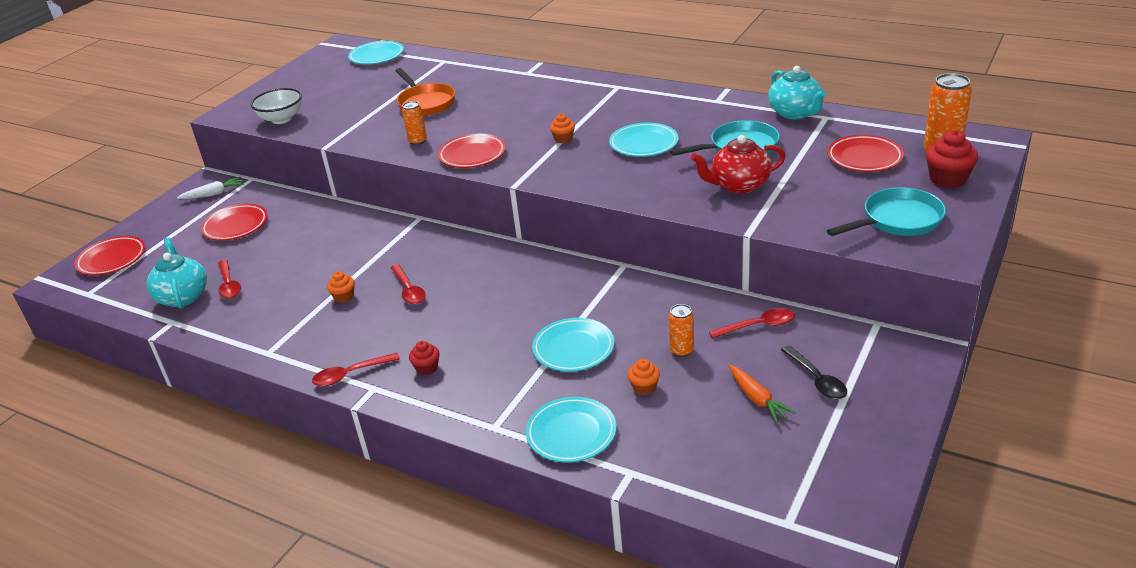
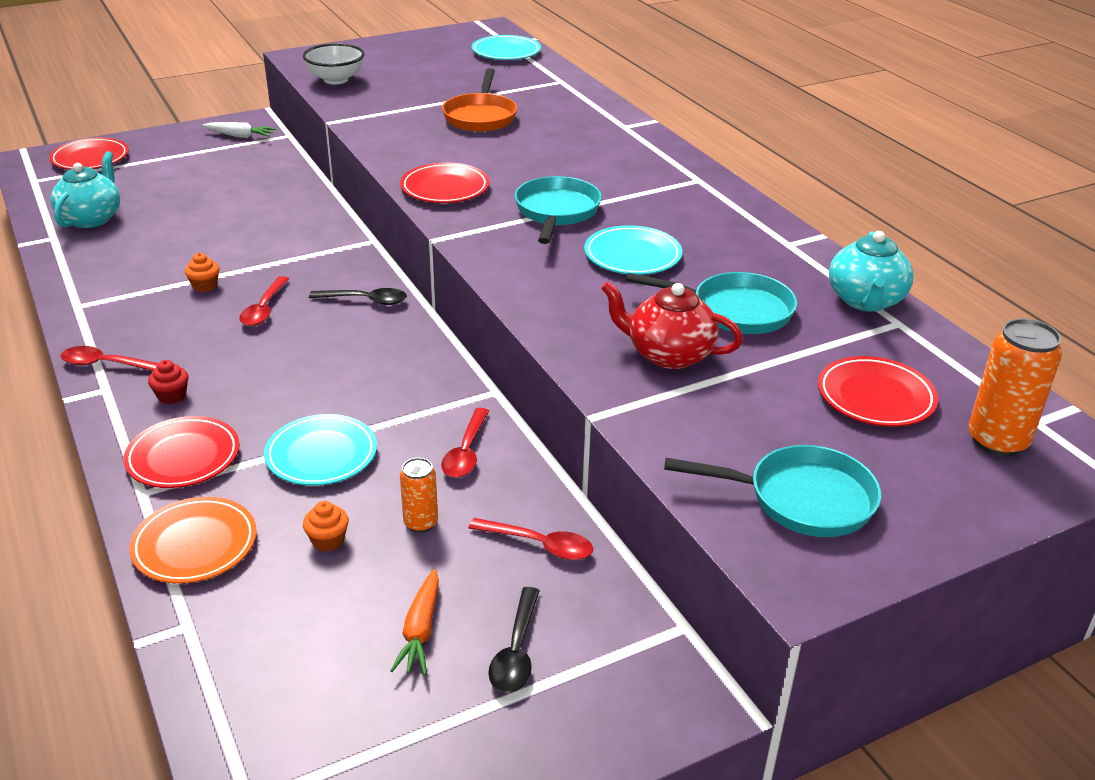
camera: 30 degrees right, 0 degrees up
(229, 285) = (137, 226): red spoon -> red spoon (466, 452)
(235, 226) = (216, 173): red plate -> red plate (183, 457)
(417, 141) = (417, 152): orange can -> none
(469, 254) = (365, 300): none -> black spoon
(563, 139) = (556, 212): orange cupcake -> turquoise pan
(571, 433) = (195, 545): turquoise plate -> orange plate
(947, 179) = (951, 482): red cupcake -> none

